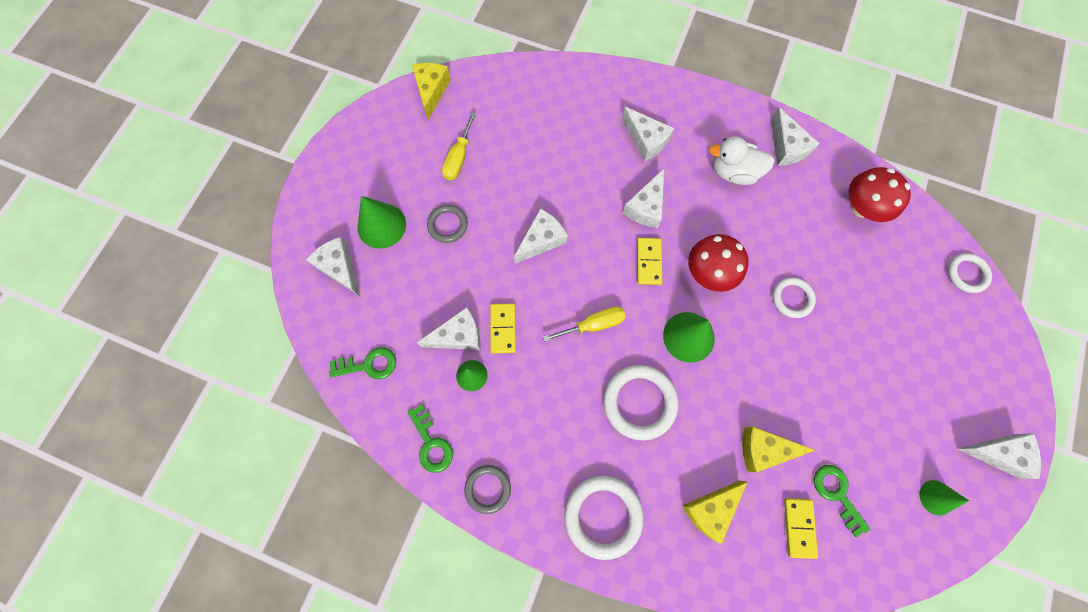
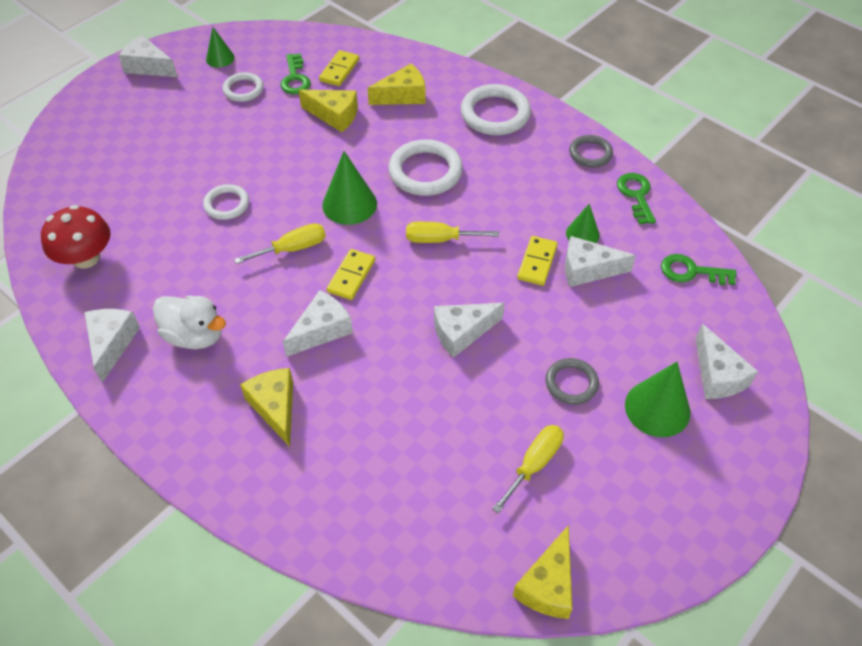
camera: 160 degrees left, 20 degrees down
(645, 140) = (275, 407): white cheese -> yellow cheese
(709, 272) = (292, 248): red mushroom -> yellow screwdriver
(966, 274) = (44, 176): white ring -> white ring (243, 89)

